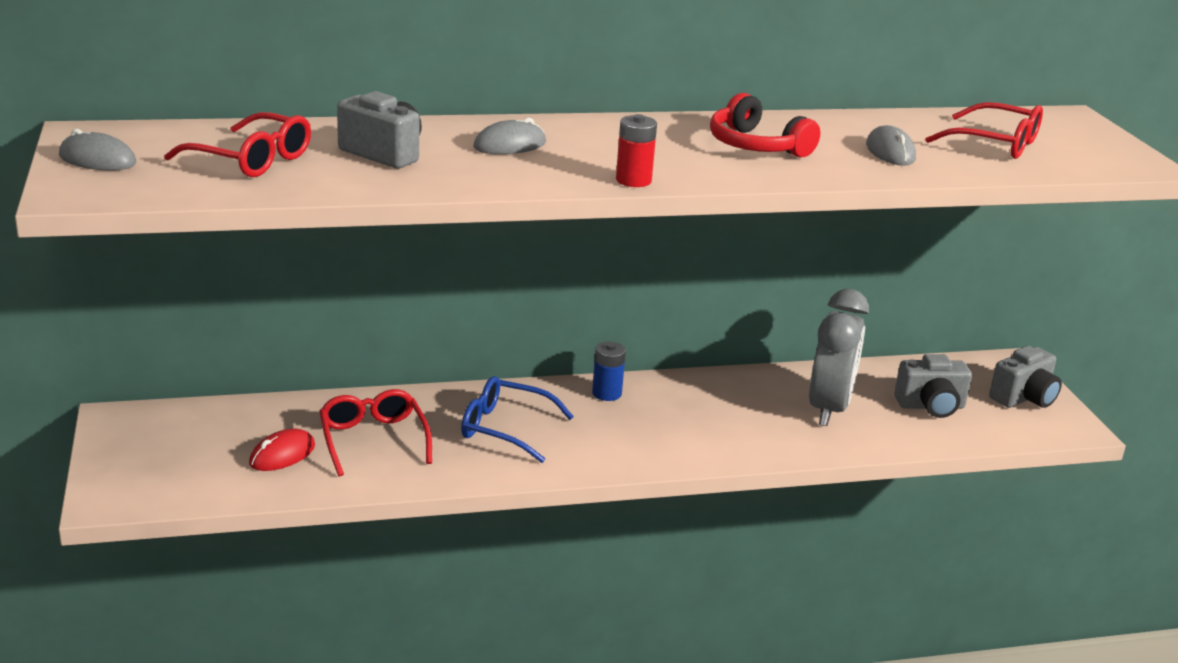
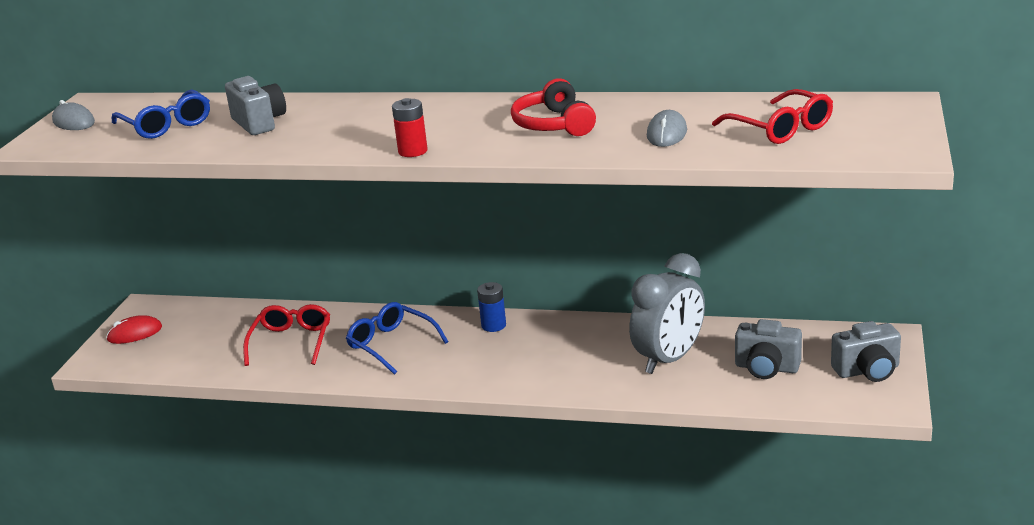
camera: 30 degrees right, 0 degrees up
(251, 159) = (166, 125): red glasses -> blue glasses
(282, 454) = (223, 345): red mouse -> red mouse (135, 333)
(510, 145) = (357, 118): grey mouse -> none

